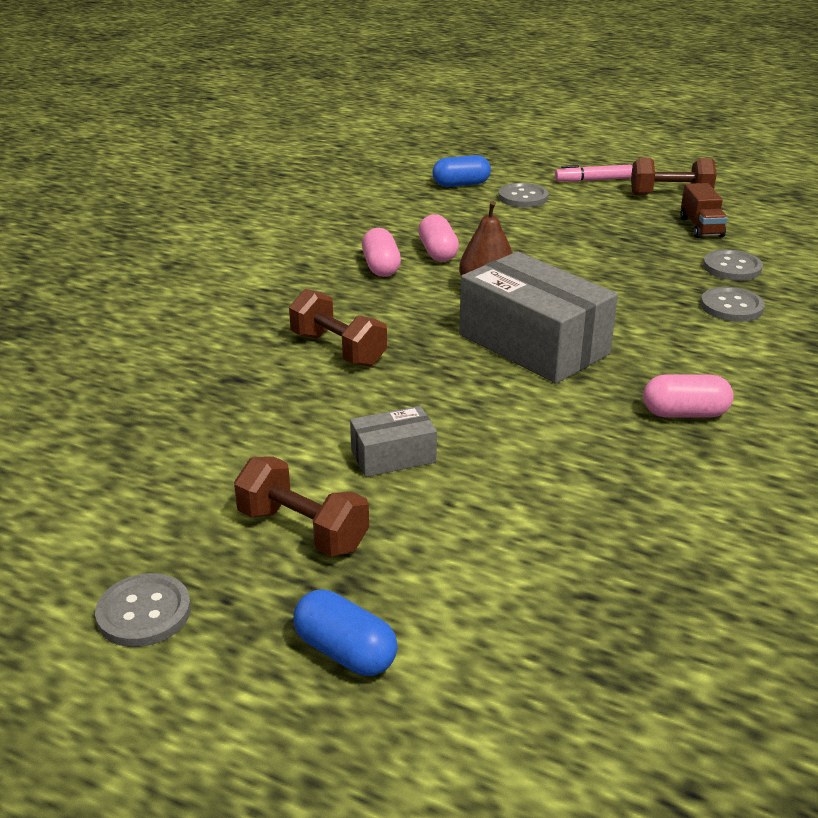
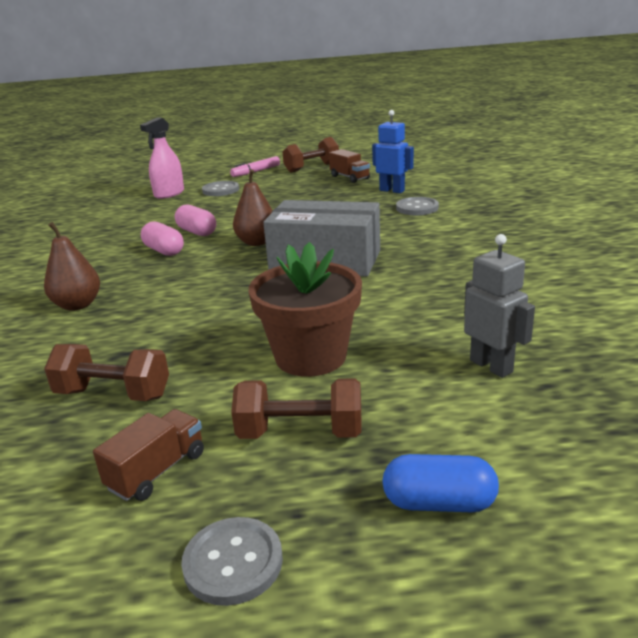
camera: 30 degrees left, 5 degrees down
(161, 509) = (157, 471): none -> brown truck
(244, 306) = (77, 305): none -> brown pear
(338, 349) = (188, 307): brown dumbbell -> brown dumbbell (113, 394)
(393, 456) = (310, 356): grey box -> brown flower pot
(461, 184) = (169, 194): blue capsule -> pink spray bottle
(558, 548) = (491, 366): none -> grey robot
(684, 413) = (463, 266): pink capsule -> none
(732, 267) = (392, 190): grey button -> blue robot

